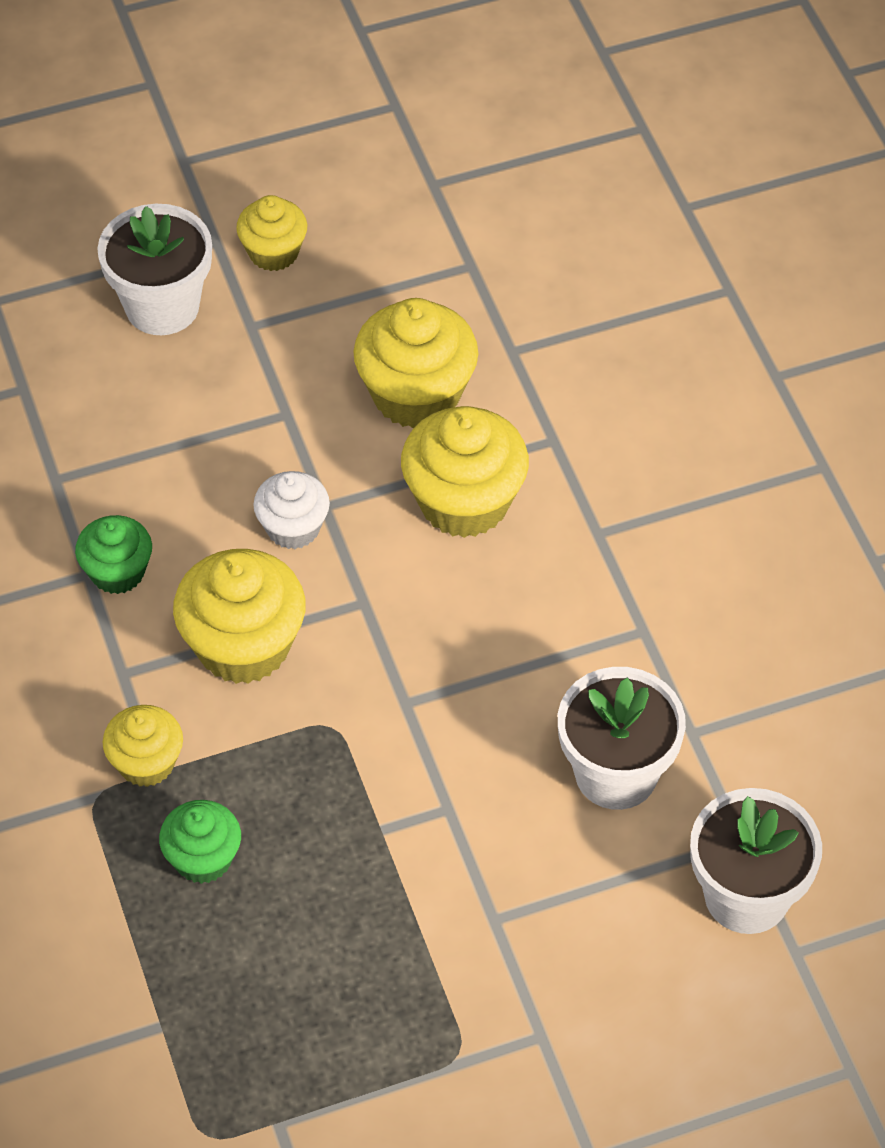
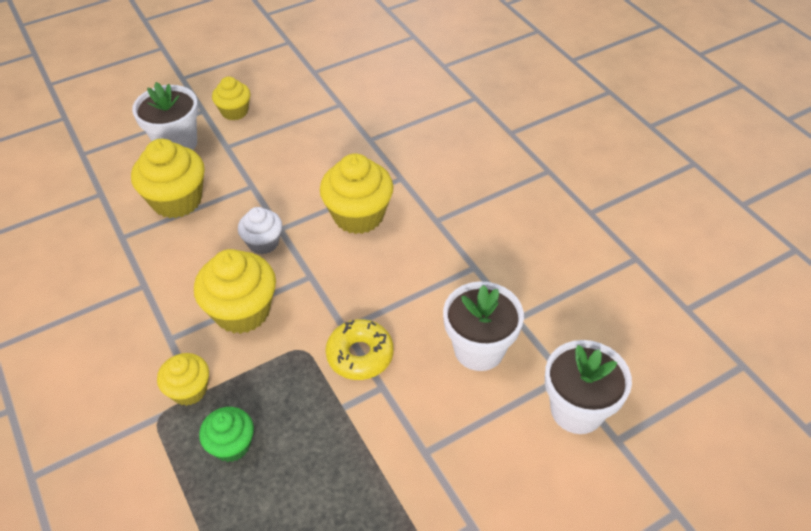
camera: 10 degrees left, 5 degrees down
(117, 572) = (162, 281): green cupcake -> none
(416, 394) = (322, 167): yellow cupcake -> yellow cupcake (177, 200)
(422, 751) = (360, 355): none -> yellow donut

